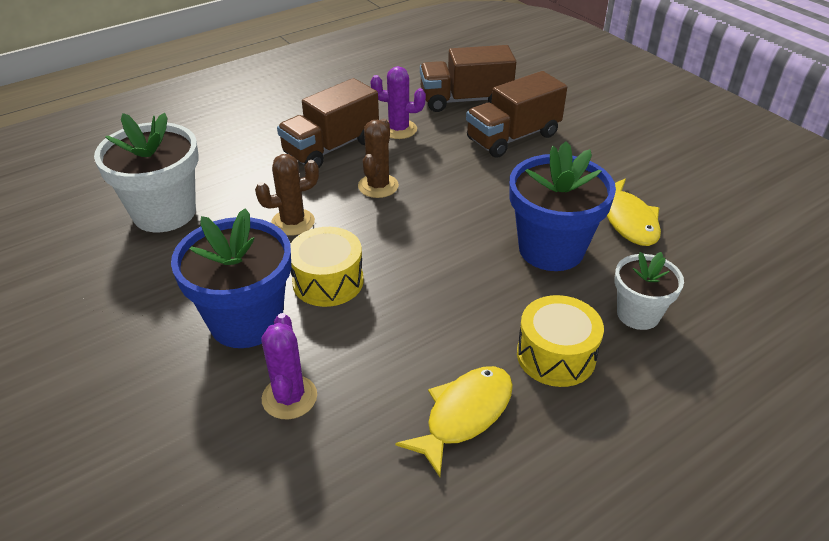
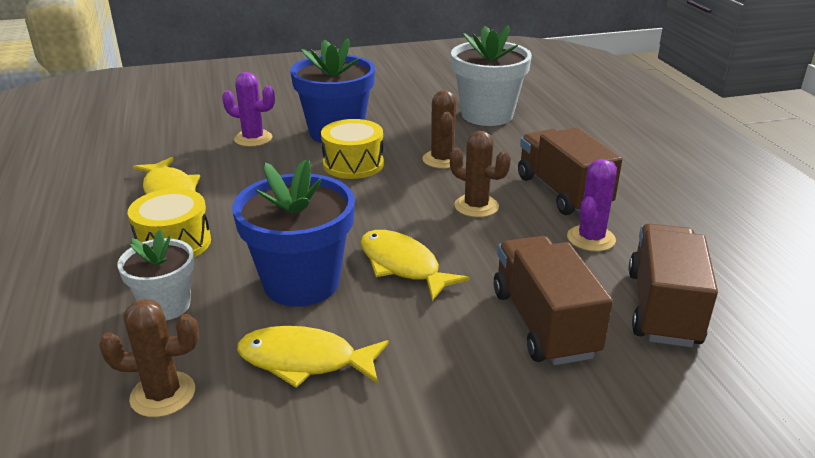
camera: 110 degrees right, 10 degrees down
(491, 204) = (403, 266): none -> yellow fish
(713, 271) = (163, 394): none -> brown cactus

